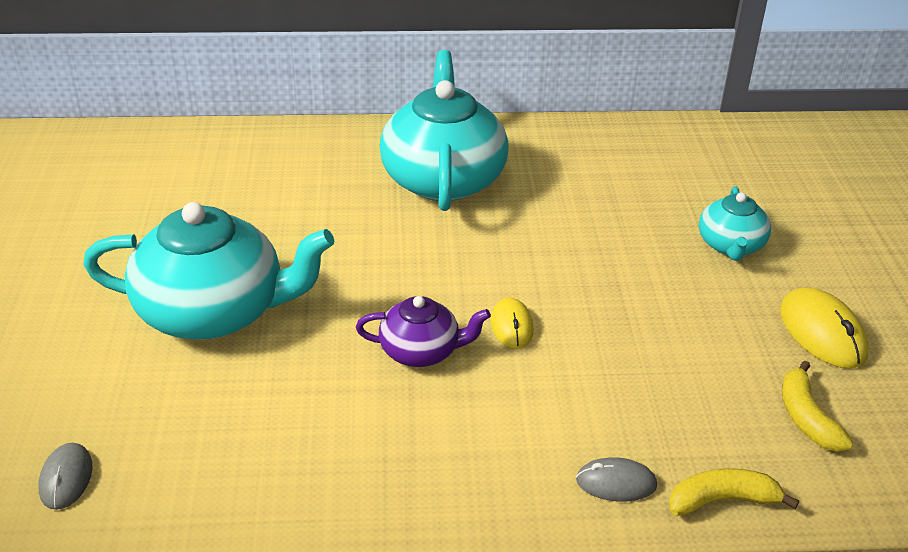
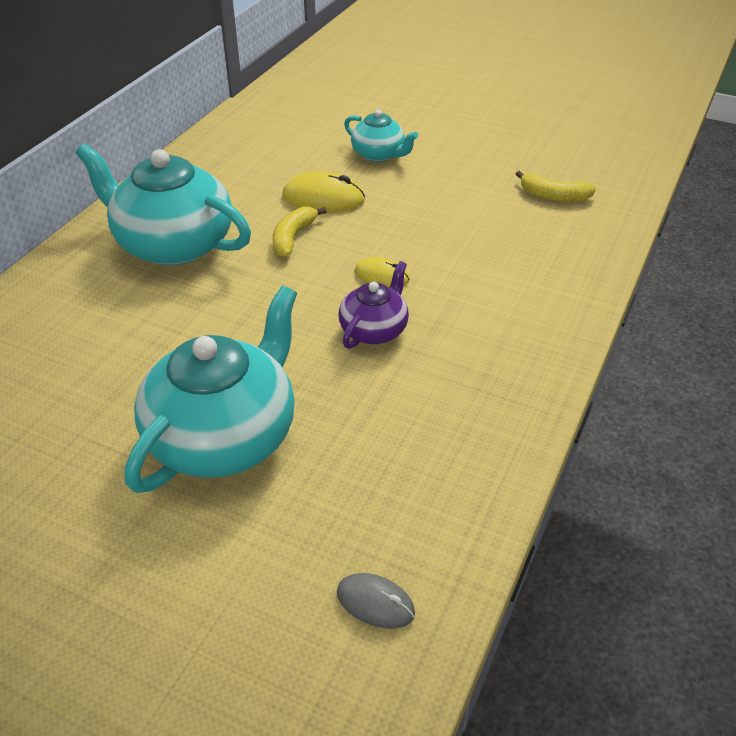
camera: 60 degrees left, 5 degrees up
(616, 483) = (564, 289): grey mouse -> none
(722, 500) = (601, 255): yellow banana -> yellow banana (293, 238)
(822, 332) = (486, 159): yellow mouse -> yellow mouse (323, 198)

